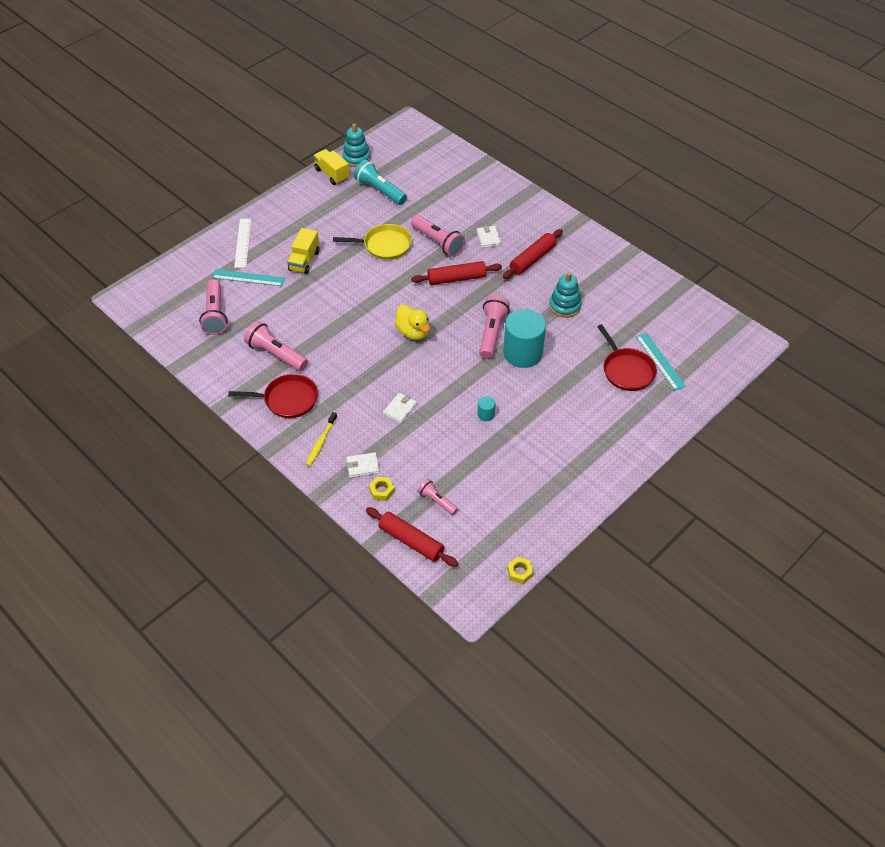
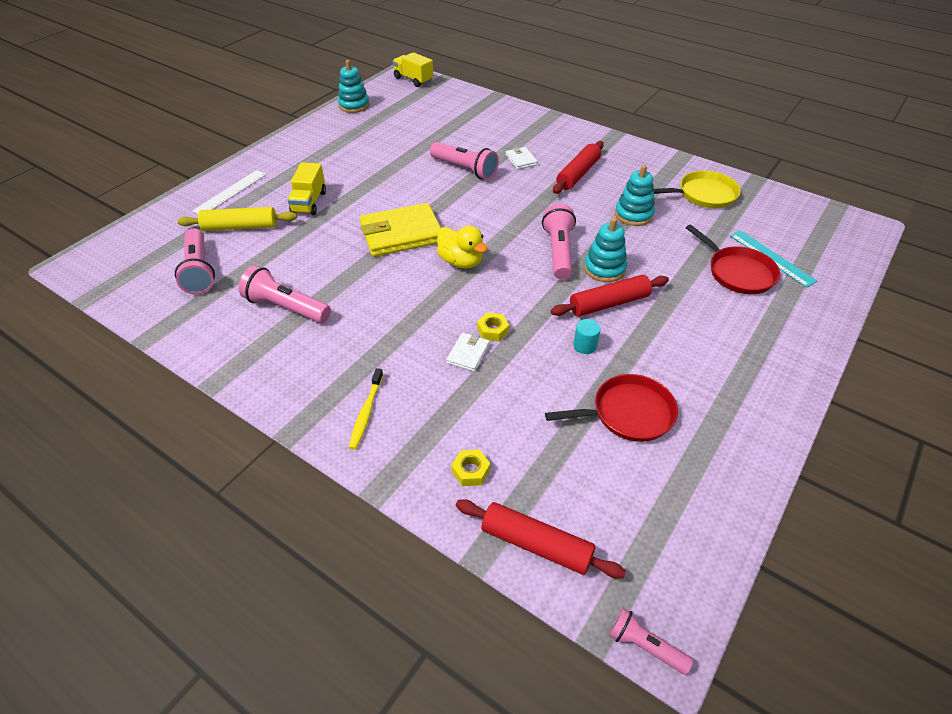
camera: 10 degrees left, 5 degrees down
(243, 243) = (230, 192): white ruler -> white ruler turned 45 degrees clockwise
(248, 278) = (240, 227): turquoise ruler -> yellow rolling pin
(288, 399) = (309, 361): red pan -> red pan (628, 413)
(332, 174) = (329, 121): yellow truck -> yellow truck (413, 80)
(363, 466) = (434, 438): white wallet -> none
(372, 300) = (401, 234): none -> yellow wallet
(380, 191) = (386, 130): turquoise flashlight -> none
(384, 245) = (403, 178): yellow pan -> yellow pan (704, 194)
(437, 501) = (556, 474): pink flashlight -> pink flashlight (645, 646)
(456, 279) = (497, 201): red rolling pin -> red rolling pin (609, 303)
(519, 572) = (720, 569): yellow nut -> yellow nut (493, 330)
(522, 353) = (604, 269): turquoise cylinder -> turquoise stacking toy

